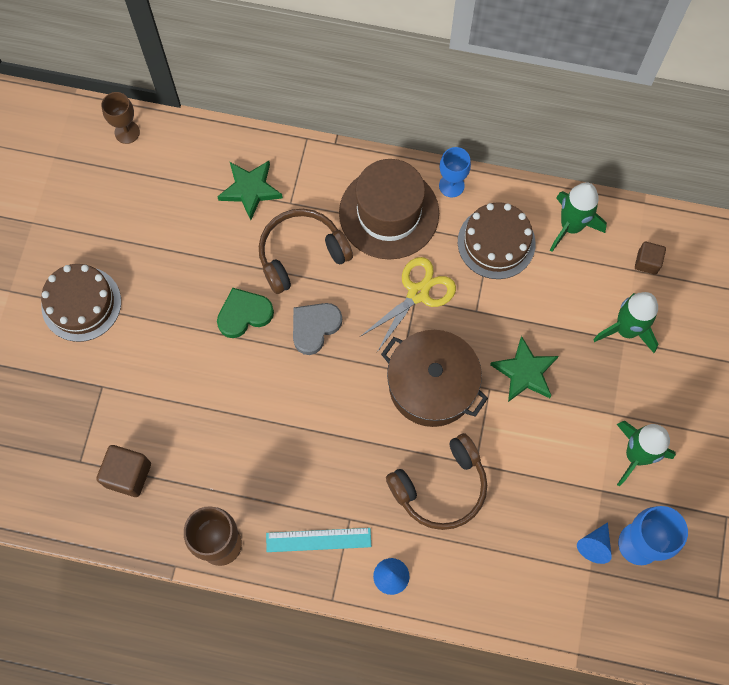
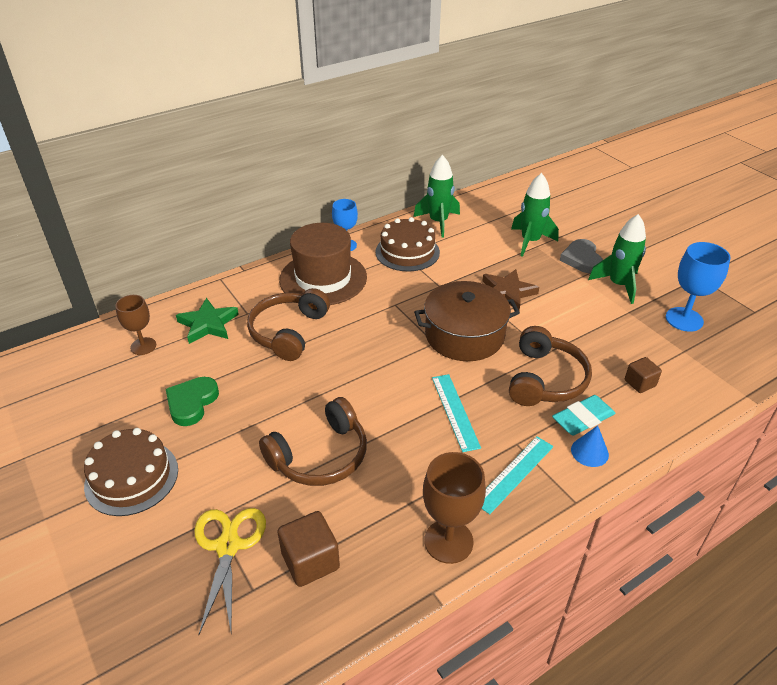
camera: 45 degrees left, 30 degrees down
(127, 132) = (65, 353): brown goblet -> brown goblet (143, 346)
(209, 399) = (320, 456): none -> brown headphones
(244, 314) = (285, 389): green heart -> green heart (192, 403)
(314, 327) = (347, 361): grey heart -> grey heart (581, 259)
(339, 450) = (455, 411): none -> turquoise ruler
(418, 293) = (393, 301): yellow scissors -> yellow scissors (228, 546)
(423, 547) = (583, 418): none -> turquoise eraser
(524, 372) = (507, 292): green star -> brown star
(594, 545) = (666, 338): blue cone -> none
(647, 262) = (498, 212): brown cube -> brown cube (640, 383)

